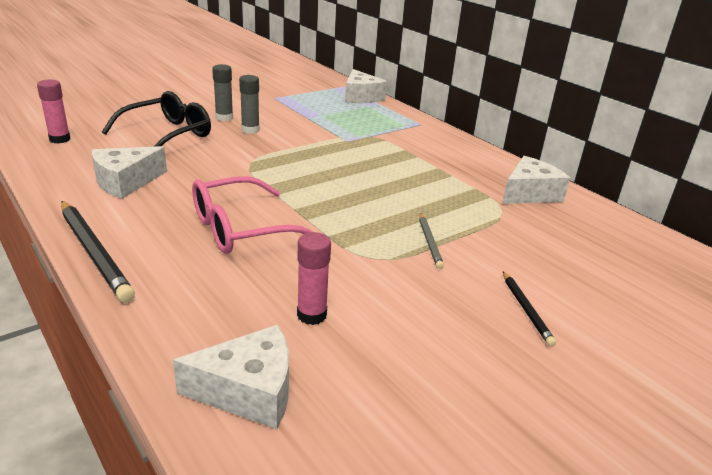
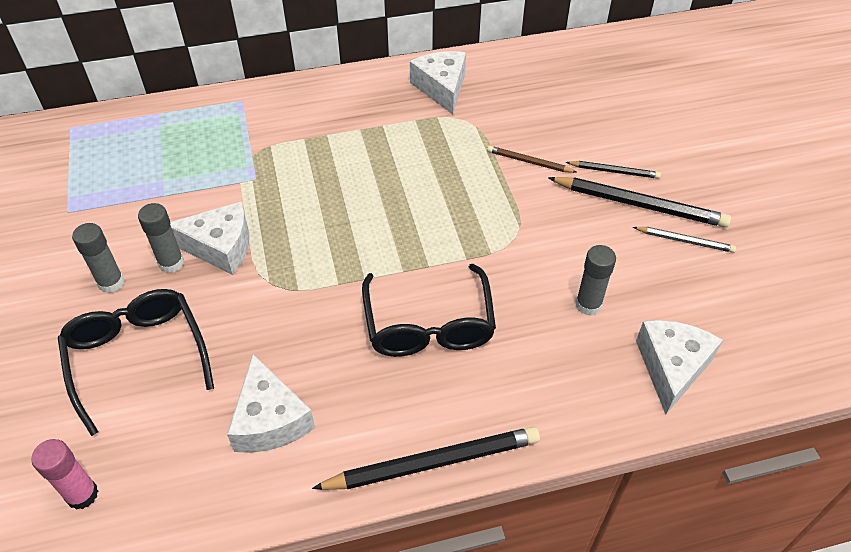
camera: 65 degrees left, 20 degrees up
(241, 229) = (429, 325): pink glasses -> black glasses
(311, 315) = (588, 305): pink glue stick -> grey glue stick
(361, 97) = (122, 123): white cheese -> white cheese (220, 247)
(429, 242) = (502, 190): grey pencil -> grey pencil (685, 241)
(483, 252) = (529, 162): none -> brown pencil
(490, 335) = (639, 205): none -> black pencil

